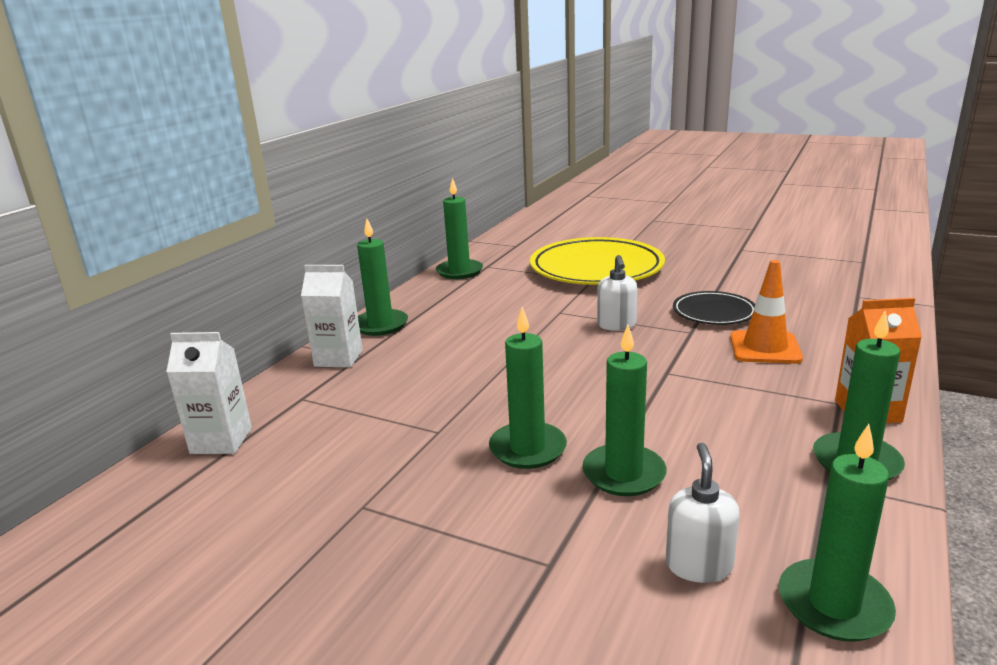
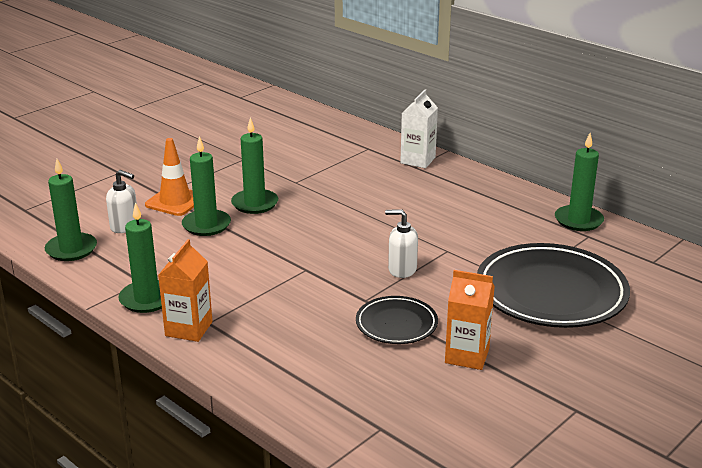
camera: 105 degrees right, 5 degrees up
(221, 441) = (335, 129): white carton -> none
(380, 325) = (467, 177): green candle -> none
(596, 269) = (551, 292): yellow plate -> black plate
(724, 283) = (467, 355): none -> orange carton
(765, 348) = (310, 324): orange traffic cone -> orange traffic cone (175, 201)

